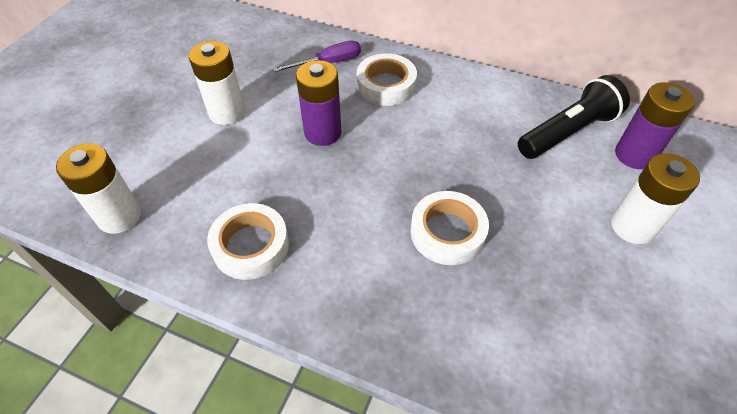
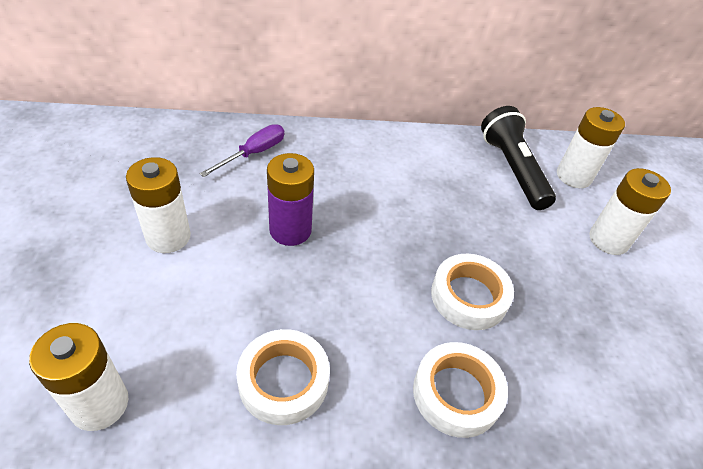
camera: 30 degrees left, 5 degrees down
(386, 85) = (327, 163): white tape -> white tape (456, 393)
(568, 132) = (512, 169): black flashlight -> black flashlight turned 45 degrees counterclockwise
(634, 155) = (573, 176): purple battery -> white battery

